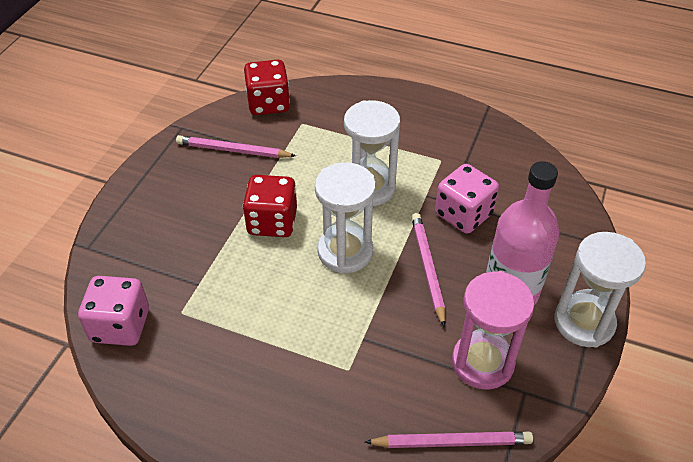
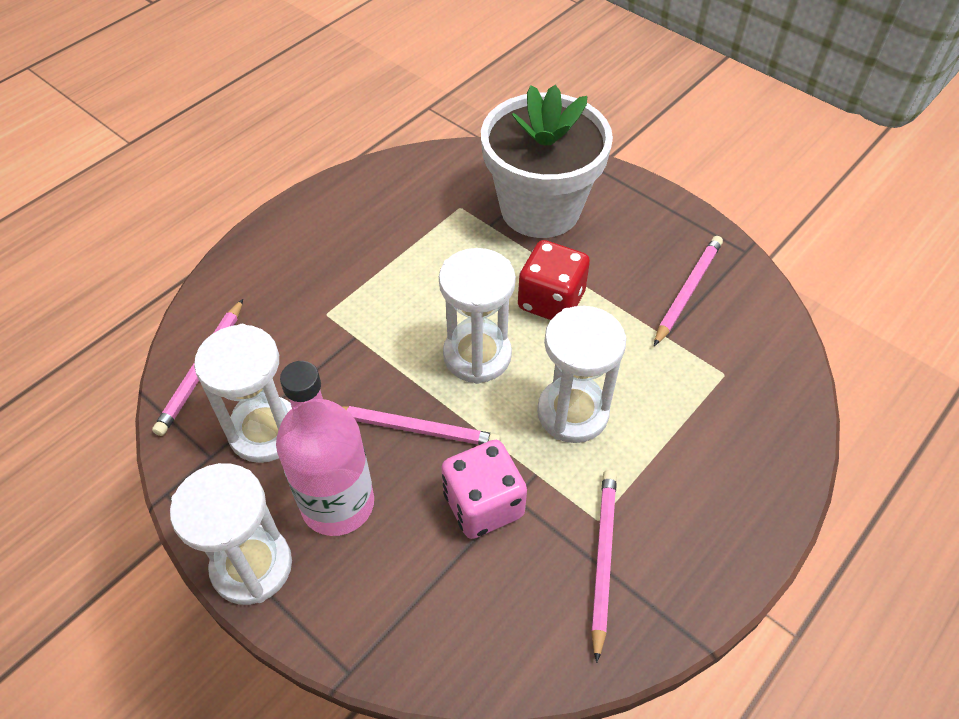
camera: 110 degrees right, 5 degrees up
(120, 326) = (465, 166): pink dice -> none
(167, 253) = (540, 209): none -> white flower pot
(268, 104) = (776, 347): red dice -> none
(465, 153) = (603, 559): none -> pink pencil
(482, 362) = (265, 431): pink hourglass -> white hourglass

